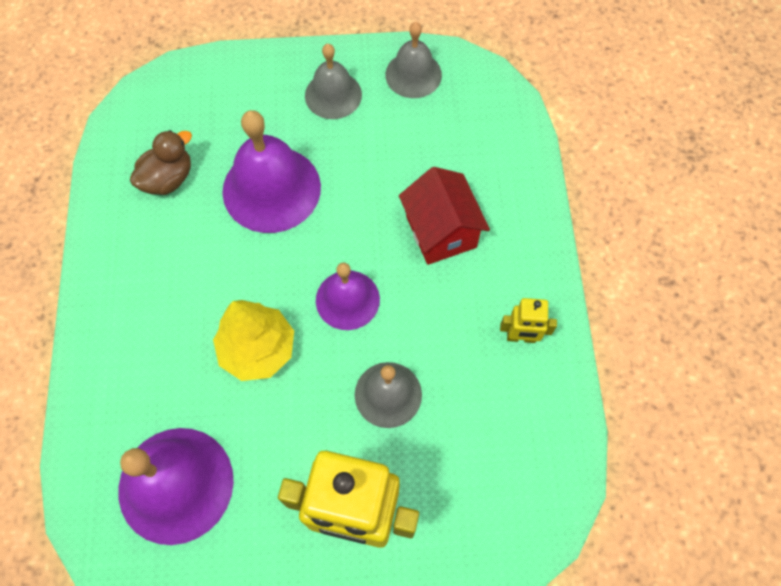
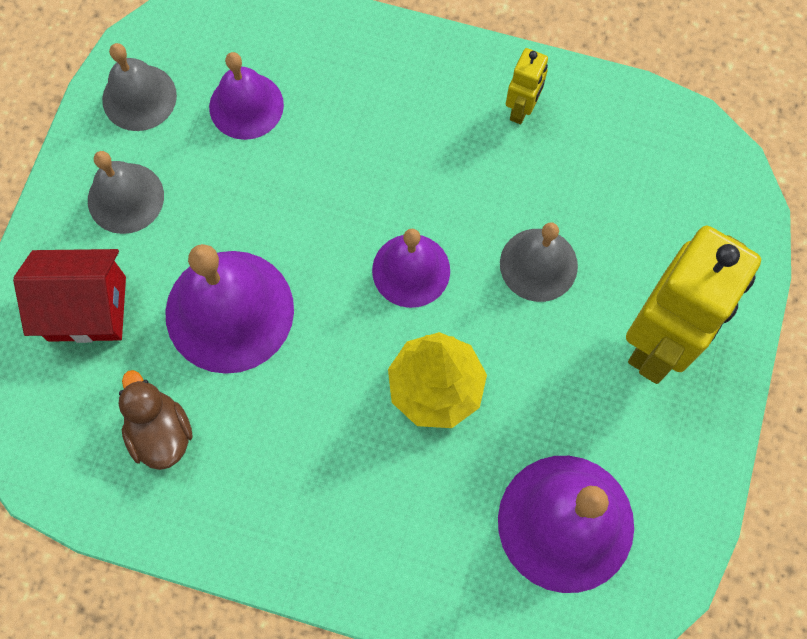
camera: 70 degrees left, 5 degrees up
(436, 142) = (246, 105): none -> purple bell
(441, 232) = (365, 143): red house -> red house (87, 308)

